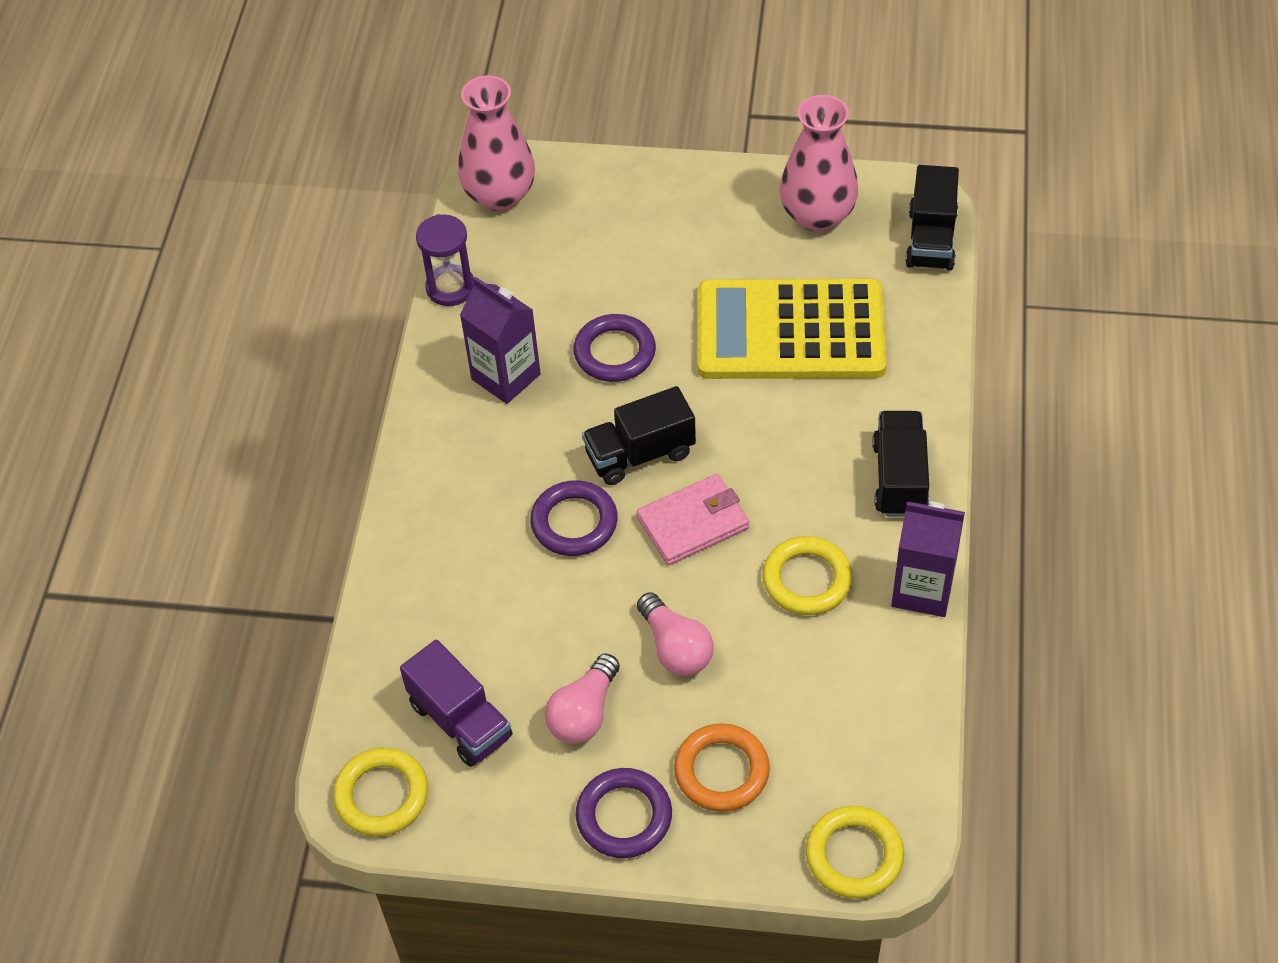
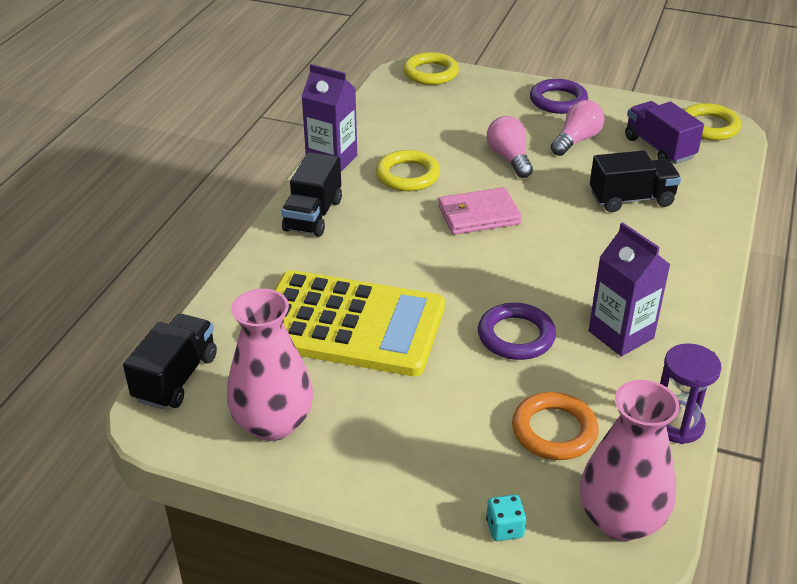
camera: 170 degrees left, 15 degrees down
(574, 522) = (570, 229): purple ring -> none
(592, 171) = (504, 528): none -> turquoise dice
(640, 454) = (509, 261): black truck -> black truck (631, 199)
(721, 771) = (495, 108): orange ring -> orange ring (554, 431)

